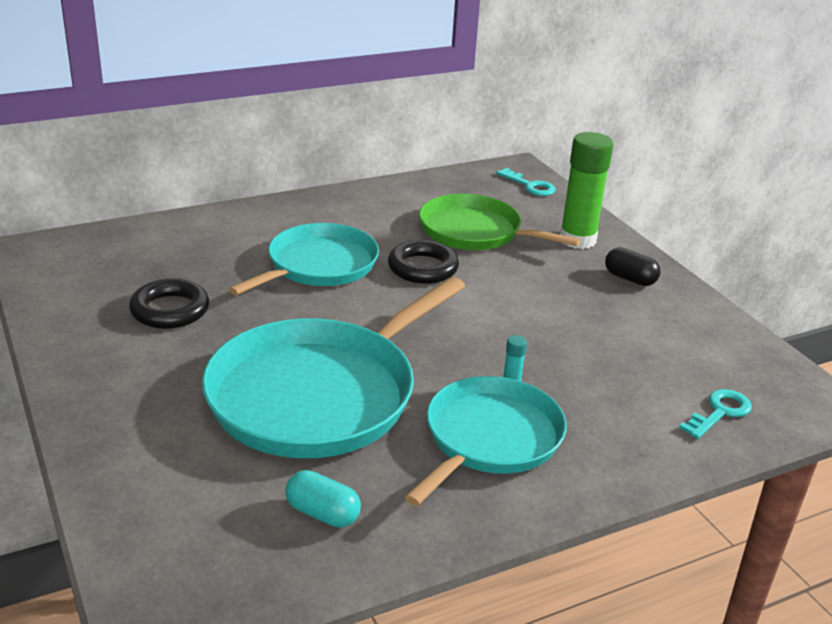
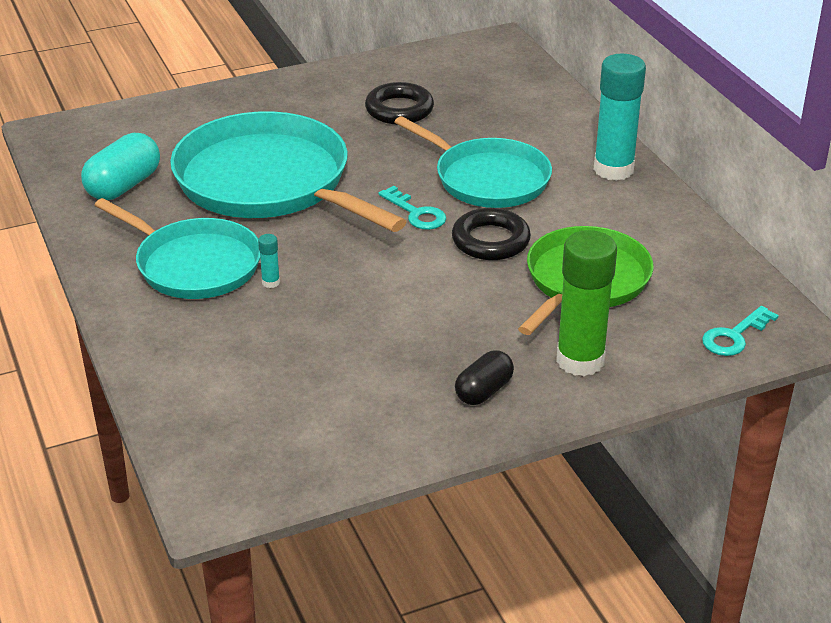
camera: 95 degrees right, 5 degrees up
(306, 209) = (613, 169): none -> turquoise glue stick
(322, 513) = (124, 186): turquoise capsule -> turquoise capsule, size x1.53
(719, 412) = (209, 412): turquoise key -> turquoise key (416, 213)

